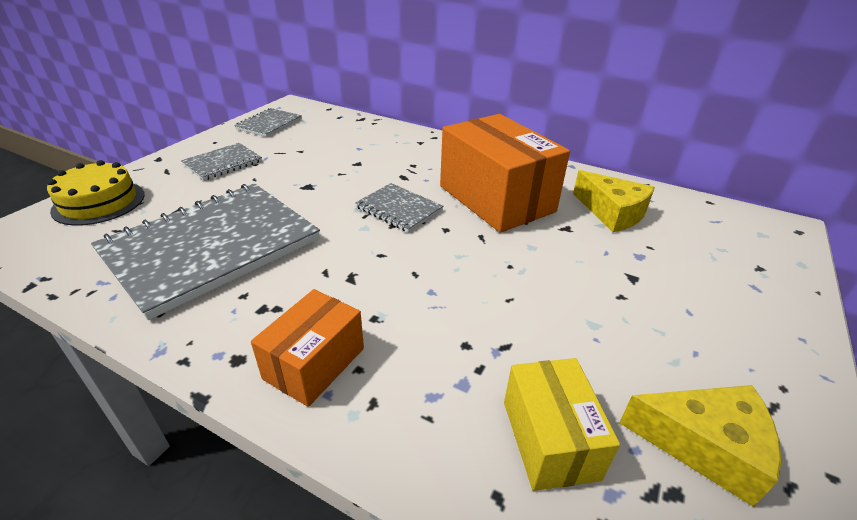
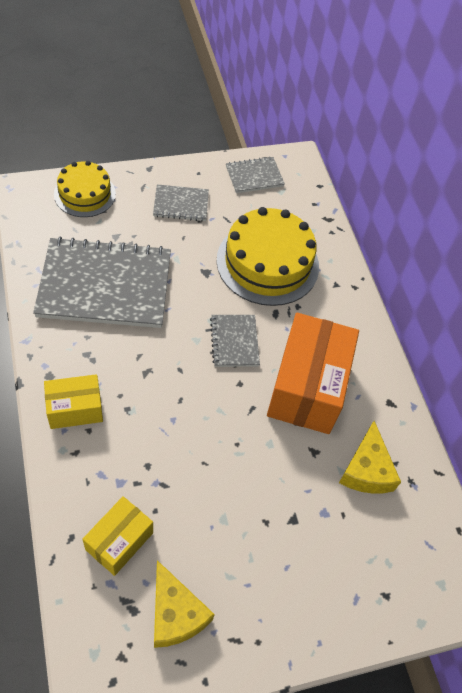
camera: 40 degrees right, 20 degrees up
(314, 363) = (75, 409): orange box -> yellow box
(352, 157) = (267, 263): none -> yellow cake

